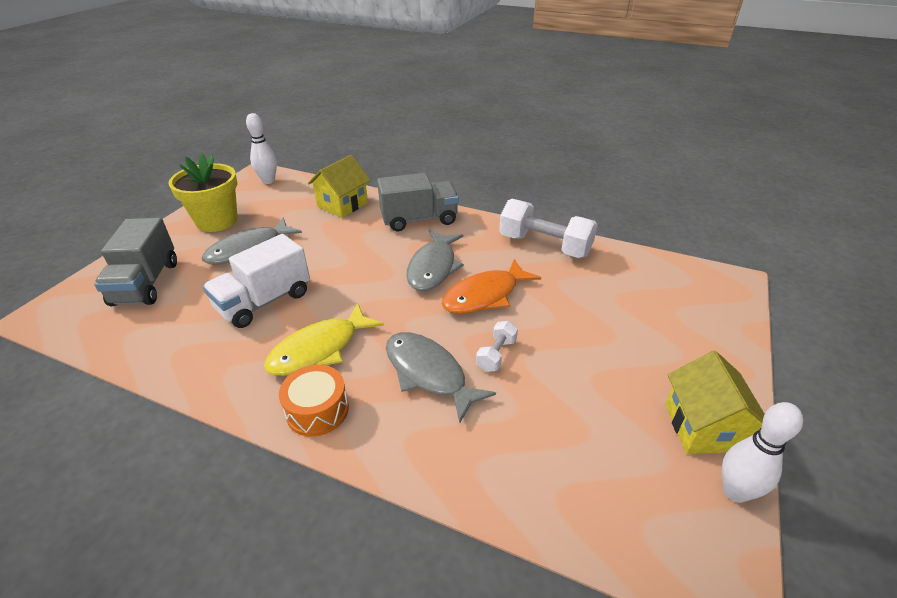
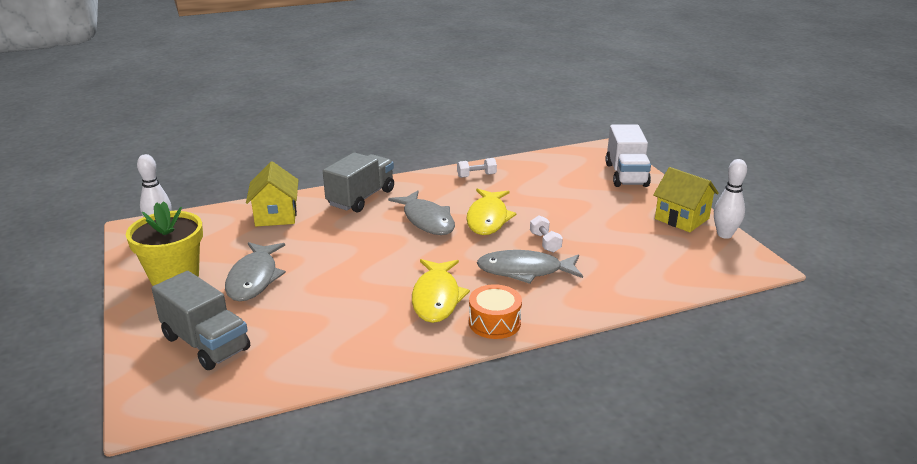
camera: 45 degrees left, 10 degrees down
(264, 301) = (341, 298): white truck -> white truck (626, 175)
(485, 295) = (488, 218): orange fish -> yellow fish
(544, 245) = (476, 175): white dumbbell -> white dumbbell, size x0.49

